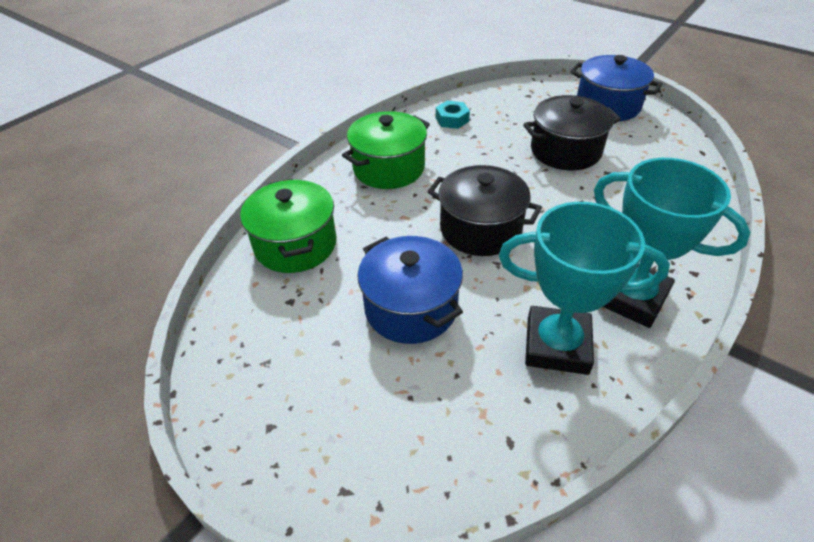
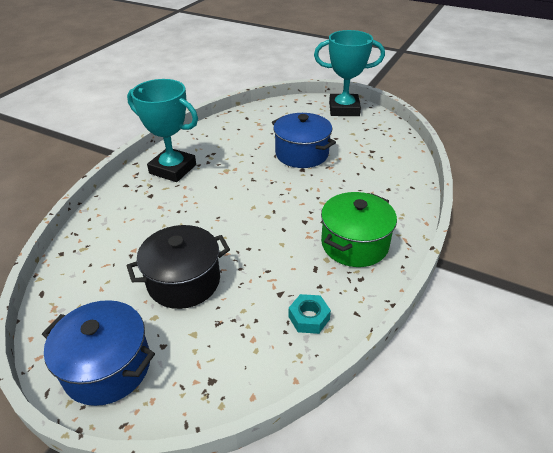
camera: 170 degrees right, 5 degrees down
(295, 244) = (391, 178): green pot -> none
(480, 229) = (265, 199): black pot -> none
(557, 345) = (221, 146): turquoise trophy -> turquoise trophy (344, 109)

